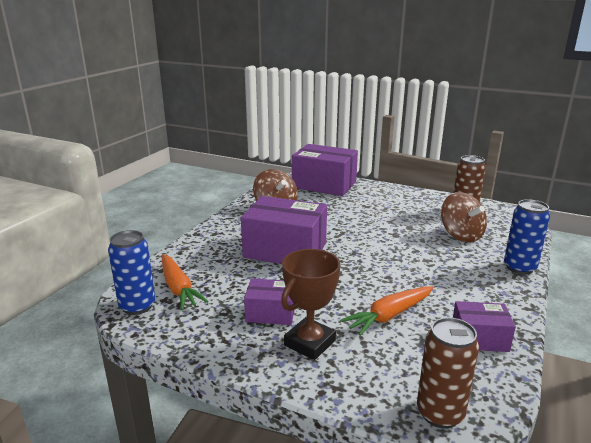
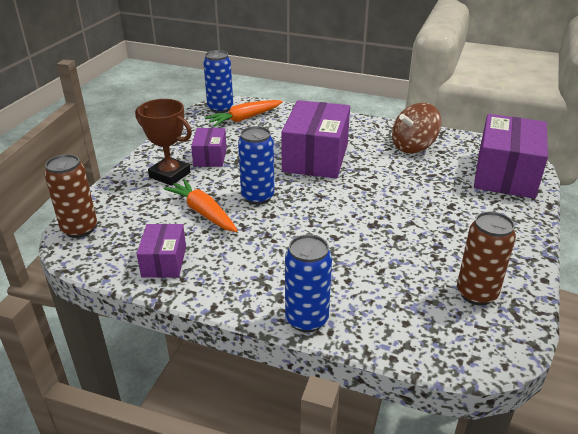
camera: 85 degrees right, 10 degrees up
(358, 283) = (257, 197): none -> blue can
(461, 235) = (389, 279): brown spinning top -> none

